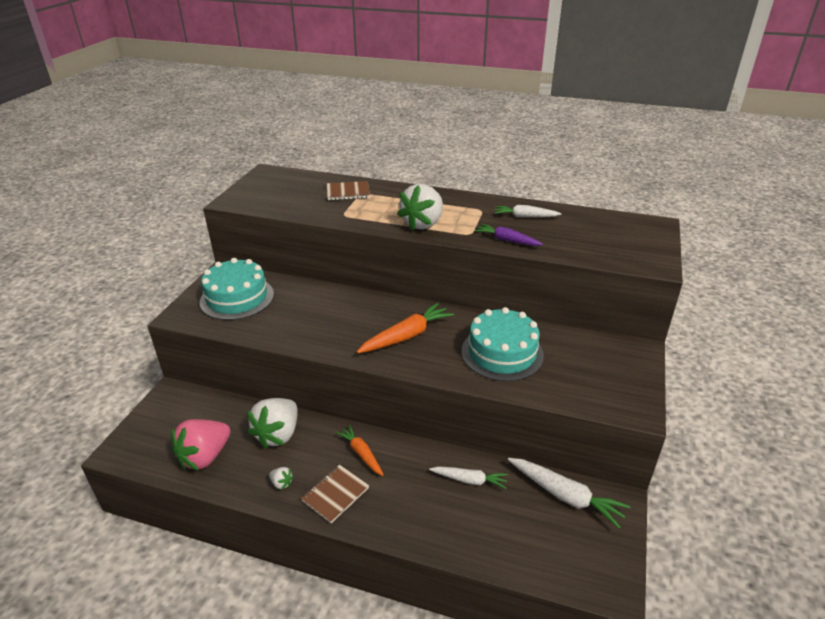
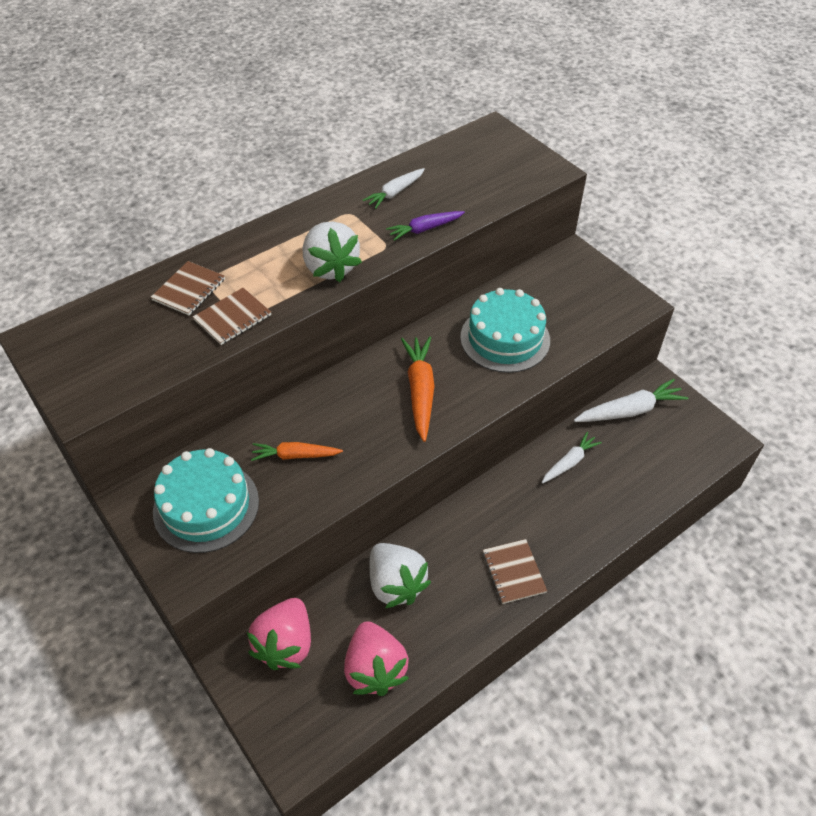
camera: 55 degrees left, 15 degrees up
(199, 406) = (285, 644): none -> pink strawberry
(281, 483) = (467, 611): white strawberry -> none
(341, 212) = (233, 318): none -> brown notebook
(361, 453) = (478, 525): orange carrot -> orange carrot (295, 455)

